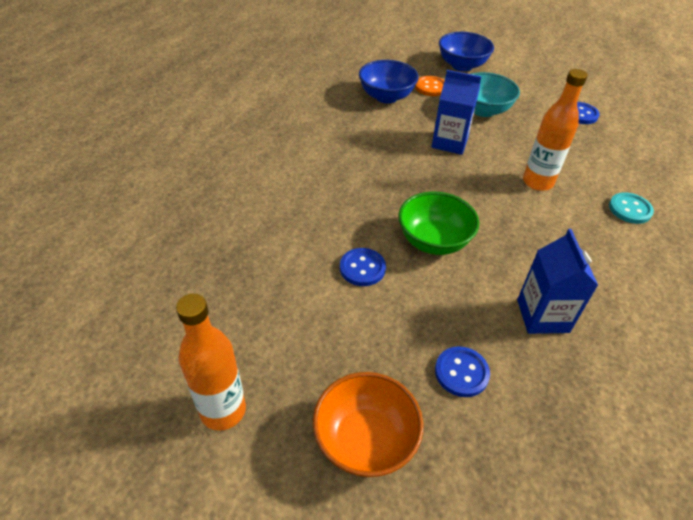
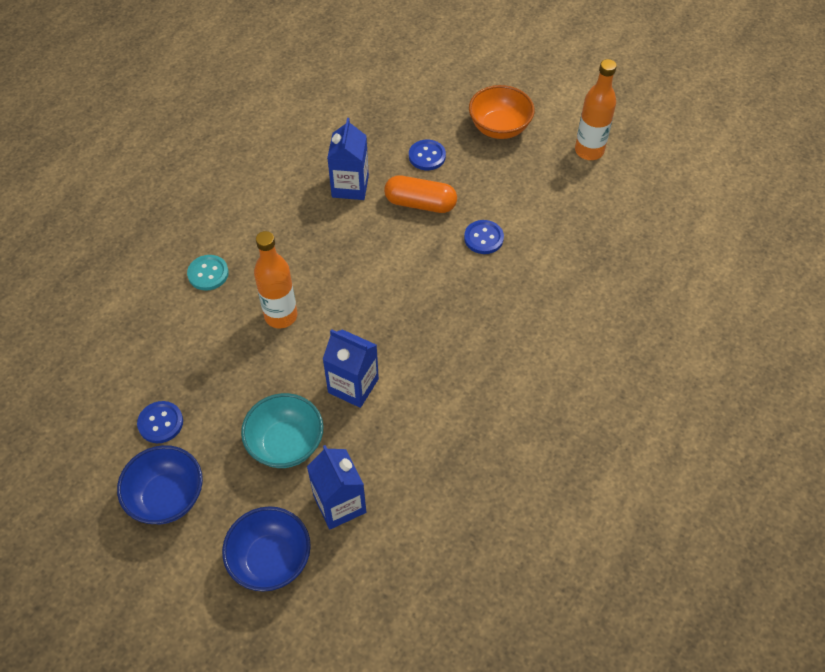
camera: 170 degrees left, 10 degrees up
(386, 97) = (409, 486): blue bowl -> blue bowl (167, 497)
(430, 87) = (339, 504): orange button -> blue carton
(433, 241) = (414, 257): green bowl -> none
(447, 302) = (420, 203): none -> orange capsule

